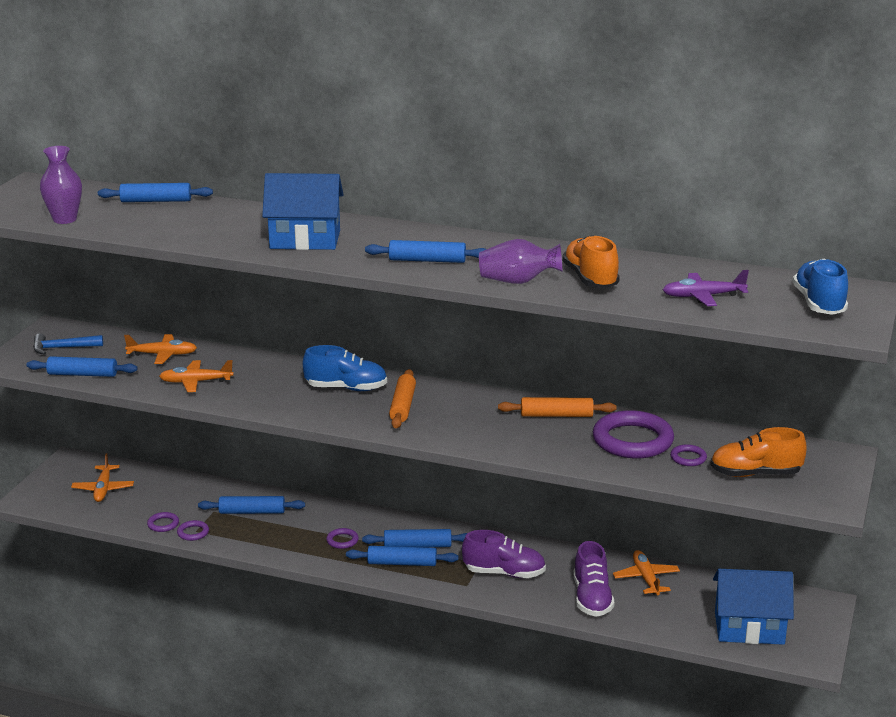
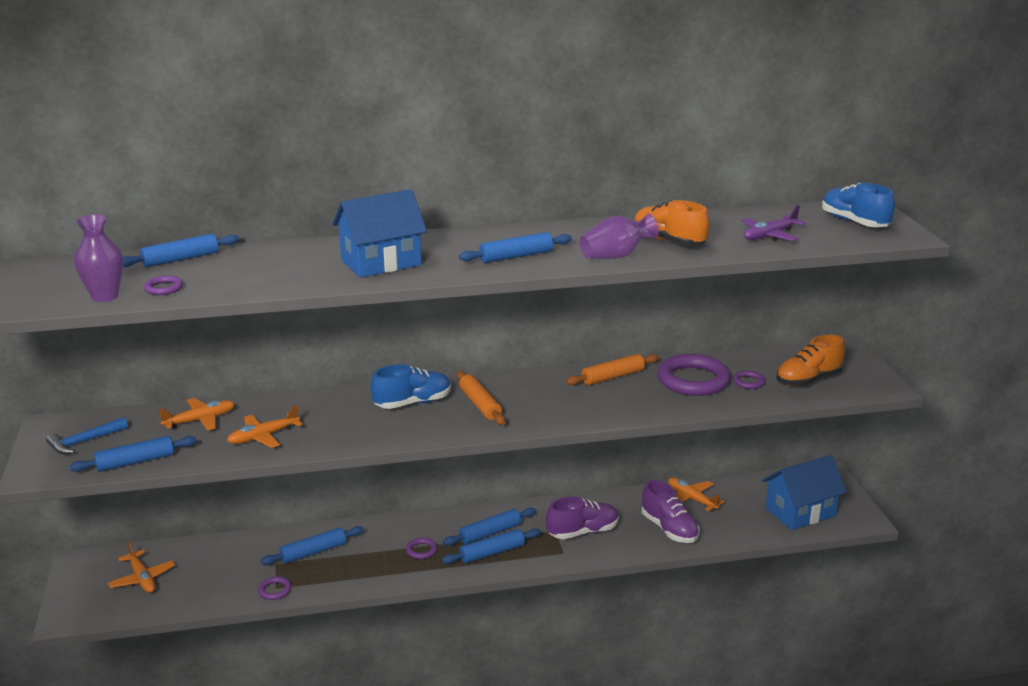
camera: 30 degrees left, 0 degrees up
(163, 524) = (237, 592): purple ring -> purple ring (163, 288)

